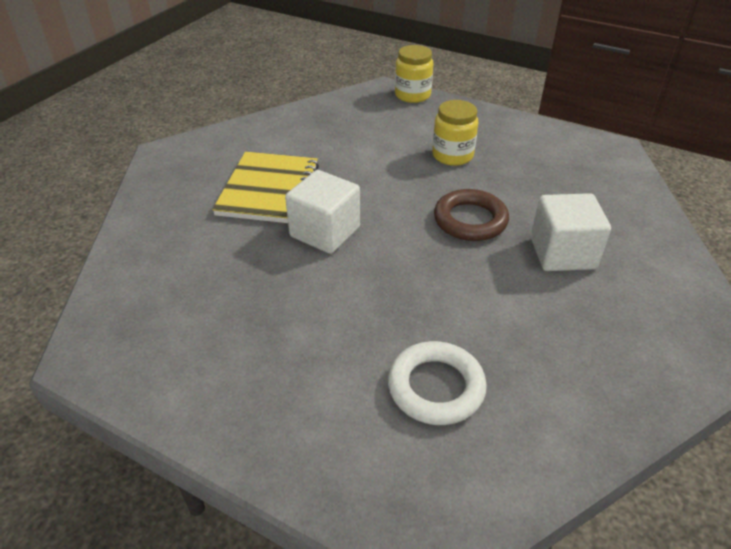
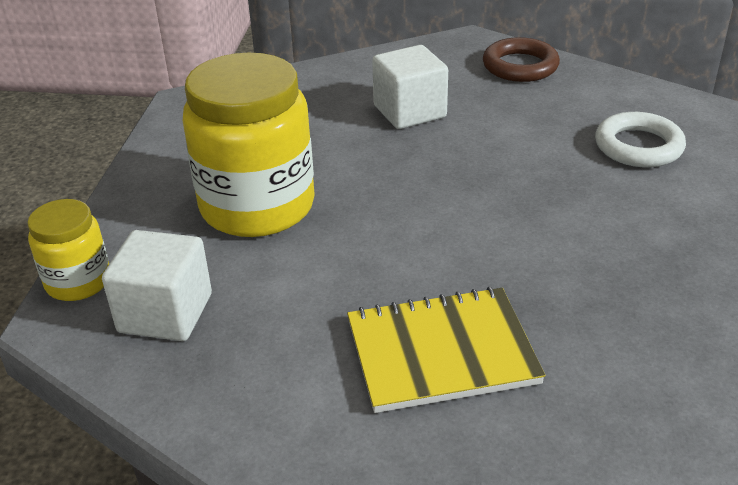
camera: 110 degrees left, 5 degrees down
(325, 232) = (494, 267): white cube -> white cube (165, 313)
(452, 155) = (257, 206): yellow jar -> yellow jar, size x1.93
(470, 220) = (393, 169): brown ring -> brown ring (520, 66)

